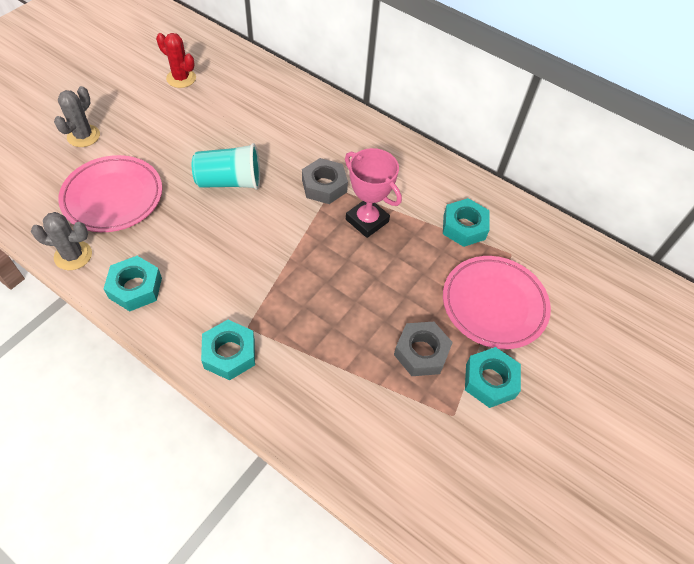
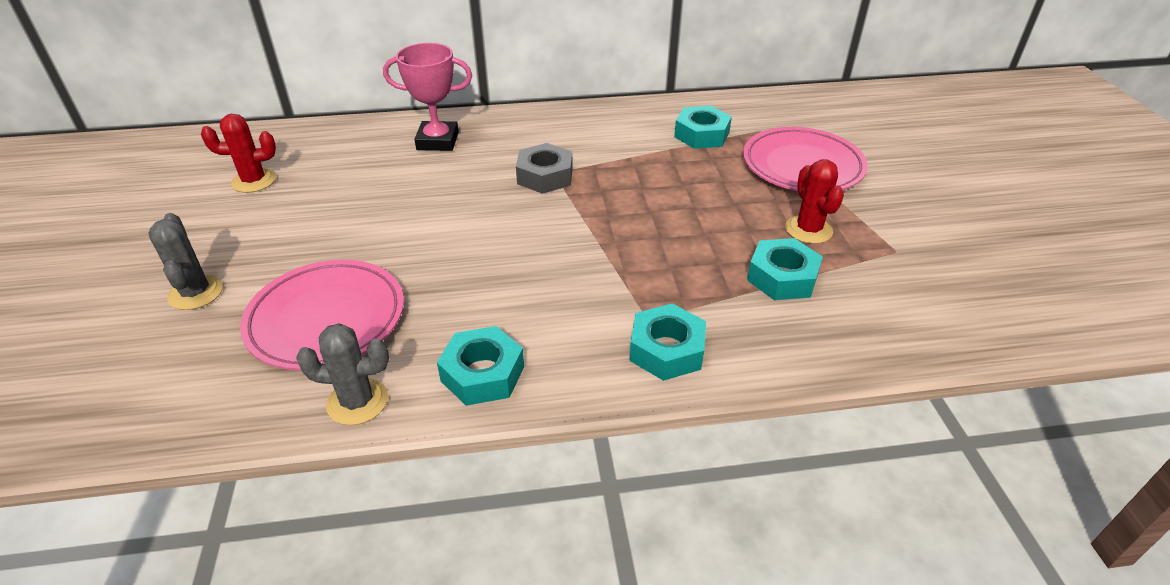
camera: 40 degrees left, 15 degrees down
(73, 255) = (357, 402): grey cactus -> grey cactus turned 45 degrees clockwise
(229, 181) = (446, 226): turquoise cup -> none
(367, 221) = (622, 176): pink trophy -> pink trophy (437, 141)
(421, 352) = (808, 230): grey nut -> red cactus
(490, 381) = (879, 212): turquoise nut -> turquoise nut (782, 277)

